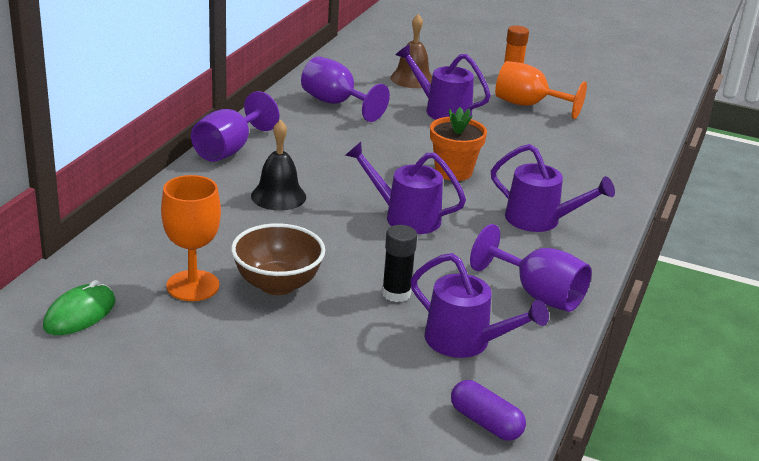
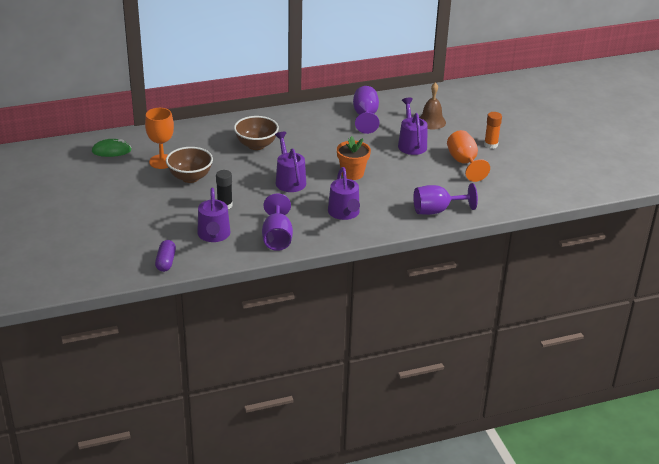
camera: 50 degrees right, 5 degrees up
(229, 149) = (275, 116): purple goblet -> purple goblet (437, 211)
(278, 196) = (256, 145): black bell -> brown bowl

